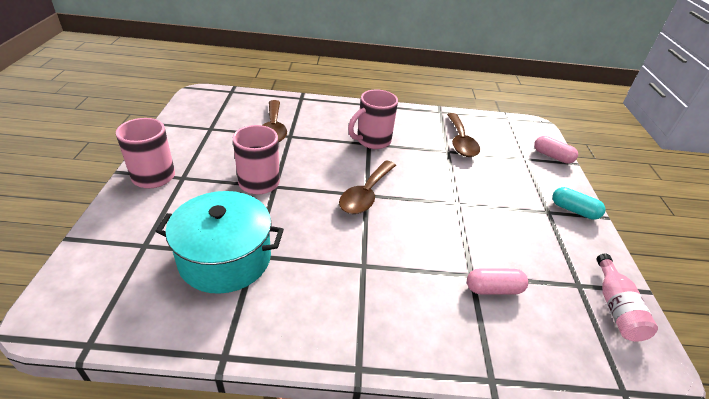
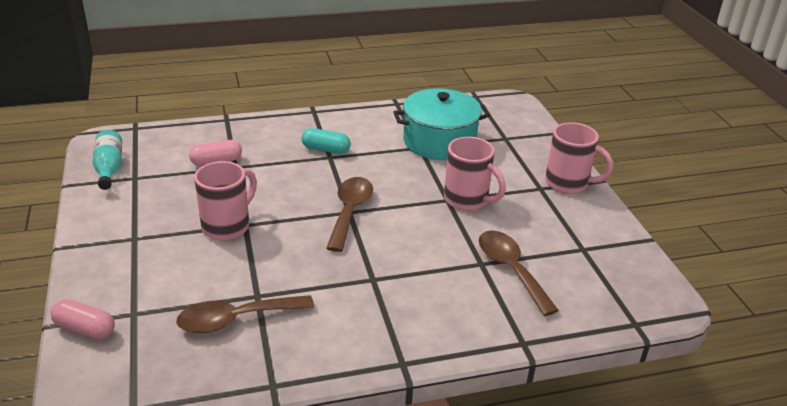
camera: 165 degrees right, 5 degrees down
(372, 141) = (370, 284): pink mug -> pink mug (227, 226)
(460, 141) = (236, 319): brown spoon -> brown spoon turned 90 degrees counterclockwise
(574, 210) = (99, 247): turquoise capsule -> turquoise capsule (326, 149)
(616, 307) = (109, 168): pink bottle -> turquoise bottle

